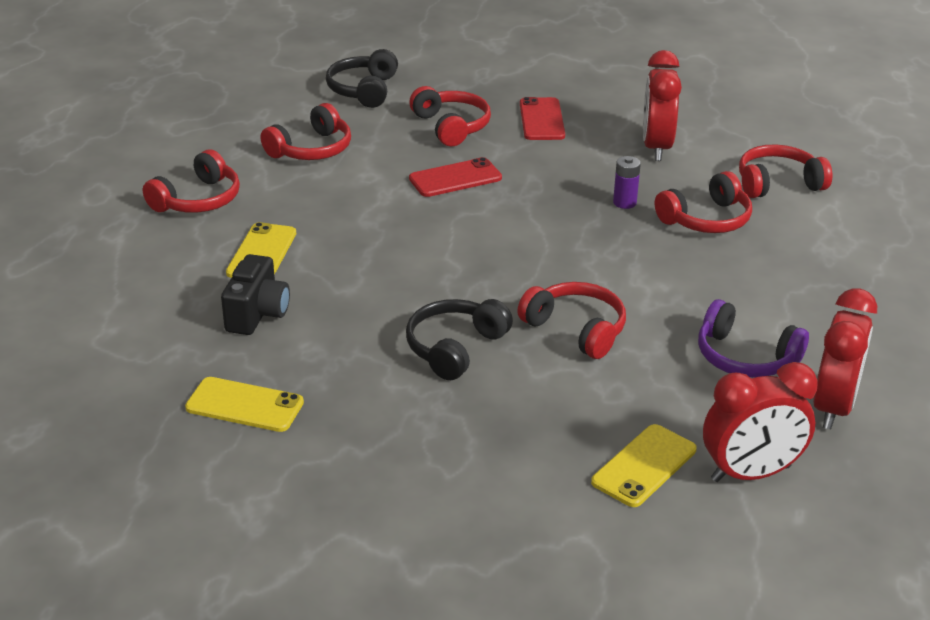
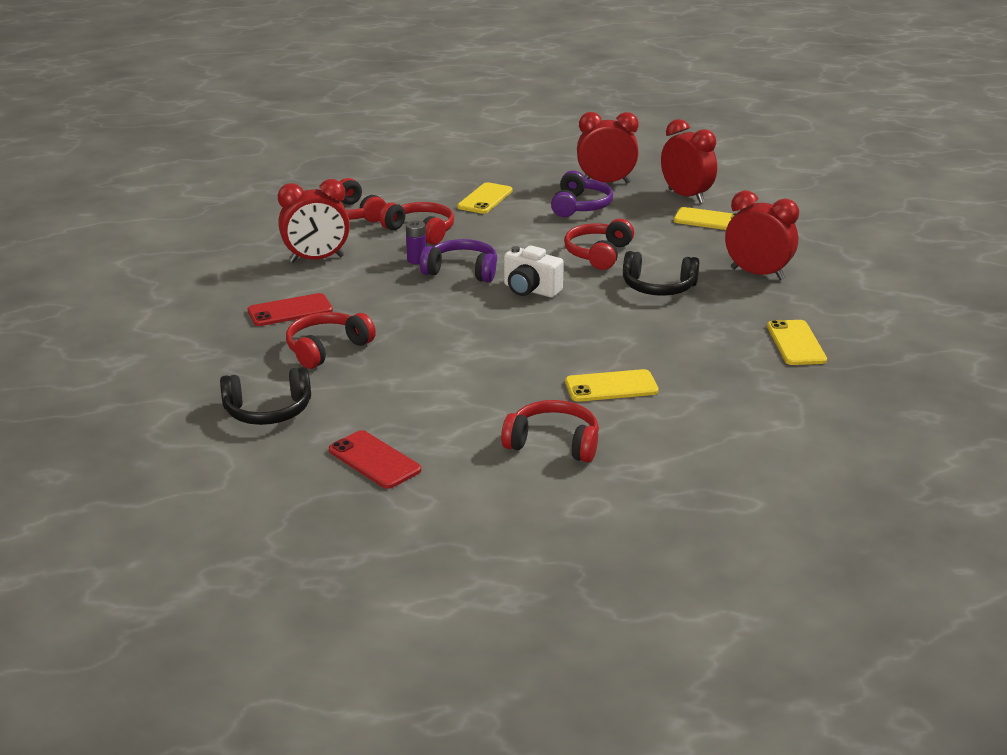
camera: 110 degrees left, 5 degrees down
(257, 314) = (694, 366): black camera -> none
(311, 149) = (416, 408): red headphones -> none
(442, 445) = (757, 274): none -> red clock
(455, 178) = (424, 329): red phone -> red phone (374, 460)
(504, 257) = (530, 290): none -> white camera
(579, 224) = (462, 271): none -> purple headphones
(798, 285) = (485, 199): none -> yellow phone

